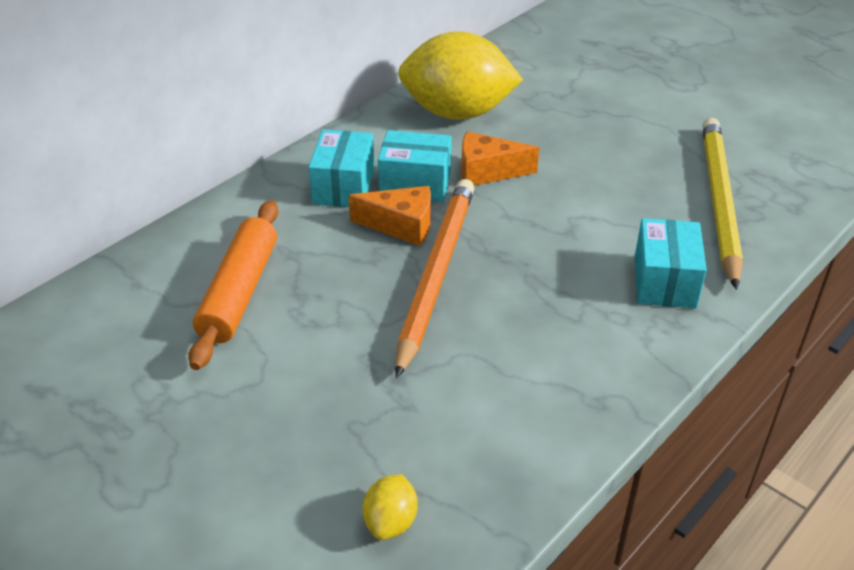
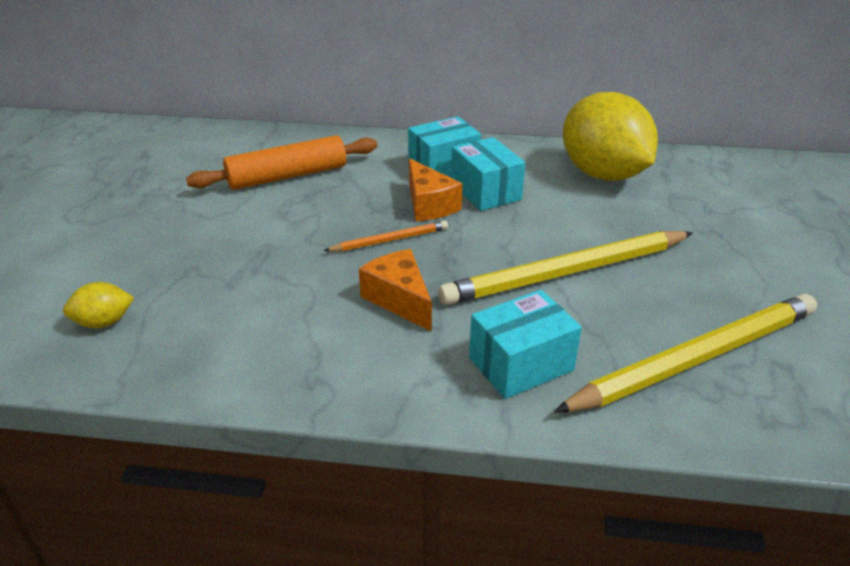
camera: 55 degrees right, 5 degrees down
(435, 274) = (389, 240): orange pencil -> orange pencil, size x0.48
(487, 171) = (547, 215): orange cheese -> orange cheese (399, 299)
(576, 203) = (567, 273): none -> yellow pencil

